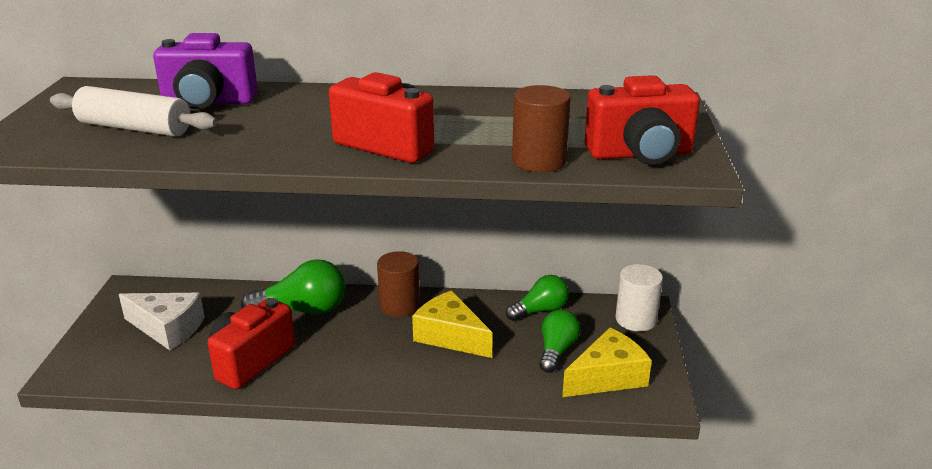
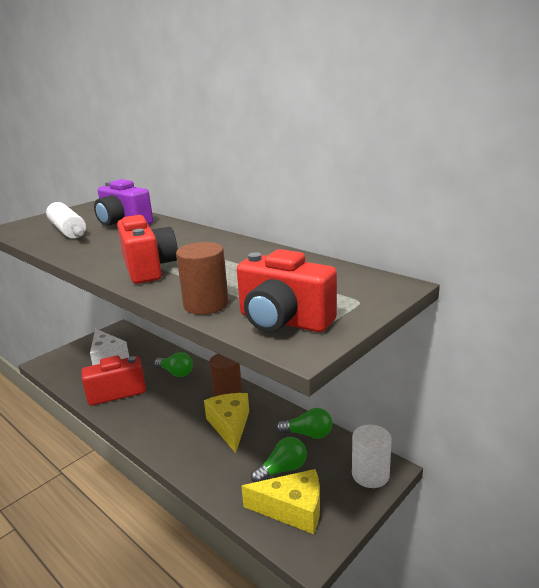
camera: 40 degrees right, 5 degrees down
(302, 310) = (176, 373): green light bulb -> green light bulb, size x0.67

